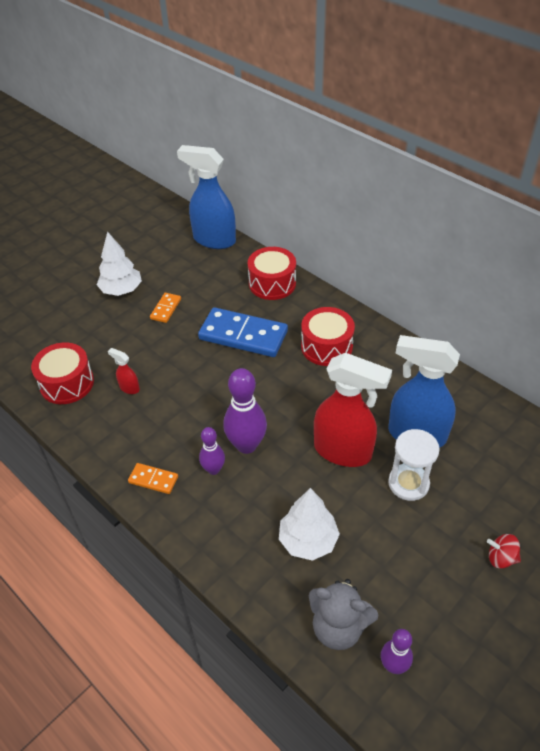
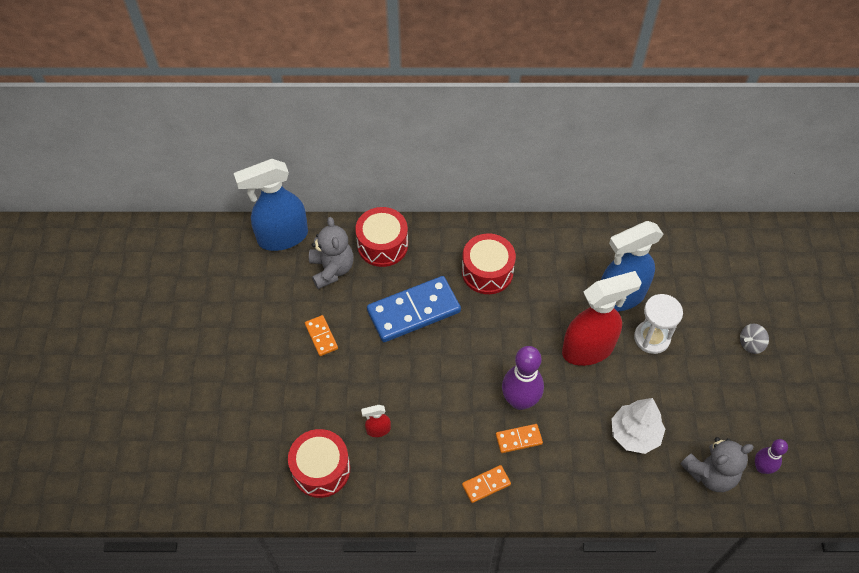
camera: 45 degrees left, 10 degrees up
(121, 290) = (259, 349): white tree -> none
(213, 469) = (518, 439): purple bowling pin -> orange domino
(221, 276) = (332, 269): none -> grey teddy bear
(501, 558) = (750, 344): red spinning top -> grey spinning top

